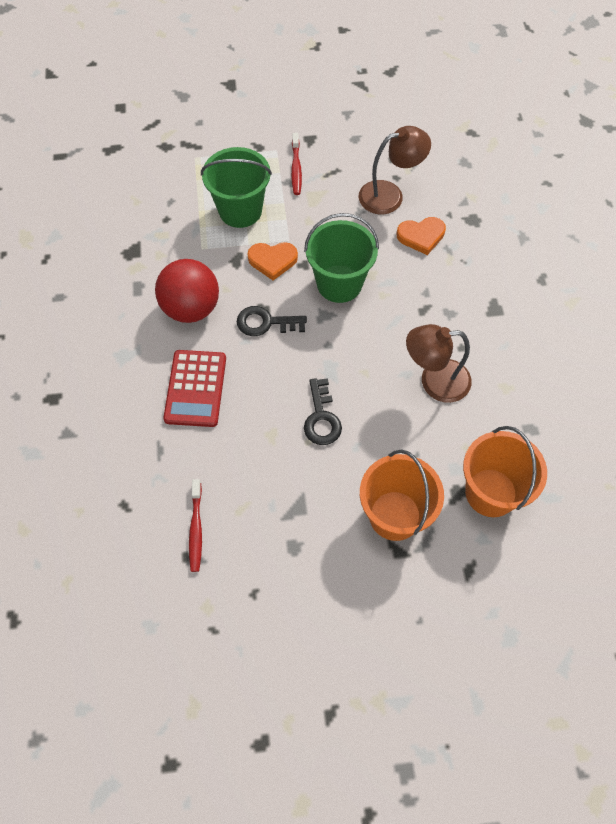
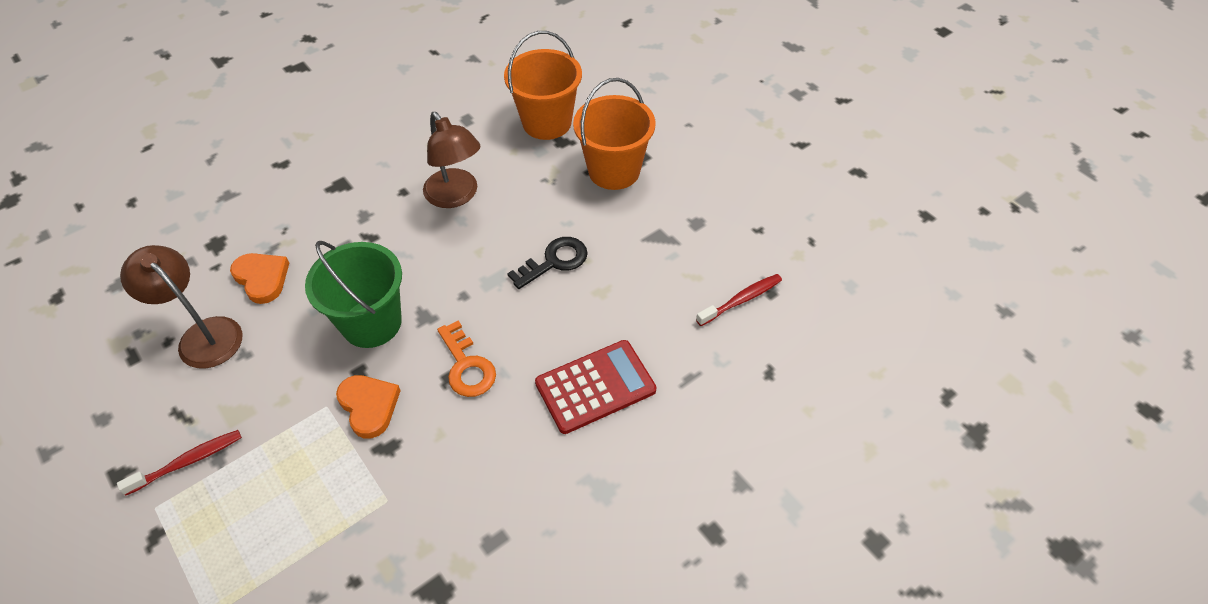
camera: 120 degrees left, 10 degrees down
(191, 308) = (490, 455): red ball -> none
(240, 210) = (297, 490): green bucket -> none
(266, 323) = (467, 366): black key -> orange key

